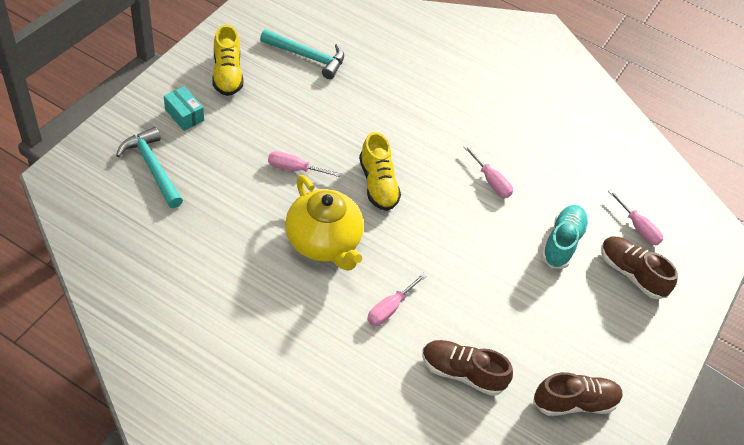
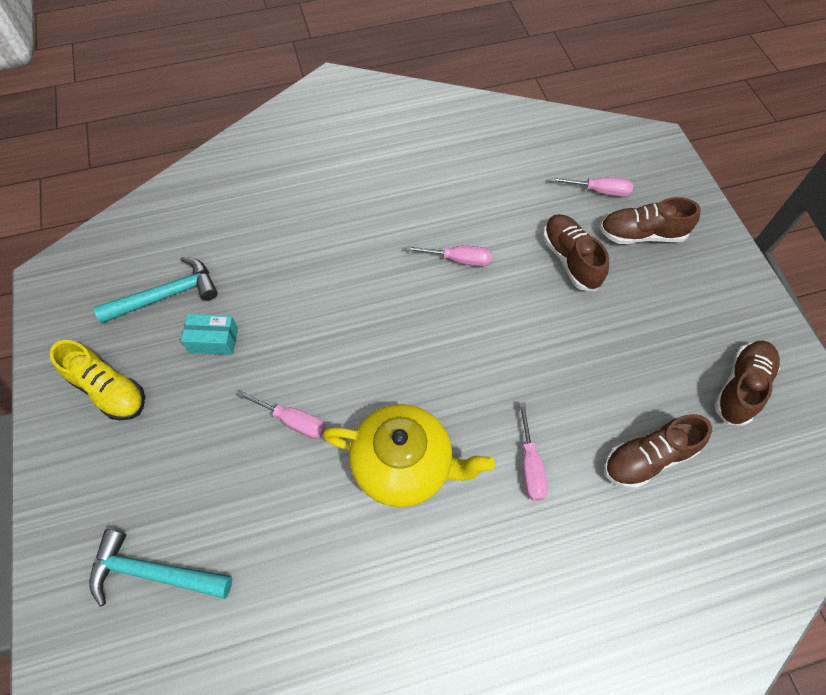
camera: 40 degrees left, 10 degrees up
(184, 115) = (117, 479): turquoise box -> turquoise box (214, 340)
(295, 169) = (292, 420): pink screwdriver -> pink screwdriver turned 120 degrees counterclockwise
(378, 184) = (379, 357): yellow shoe -> none
(562, 243) = (570, 259): turquoise shoe -> brown shoe

